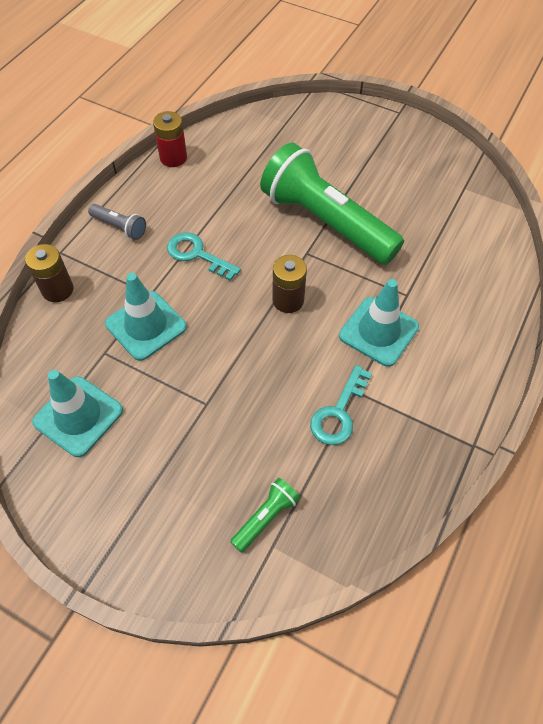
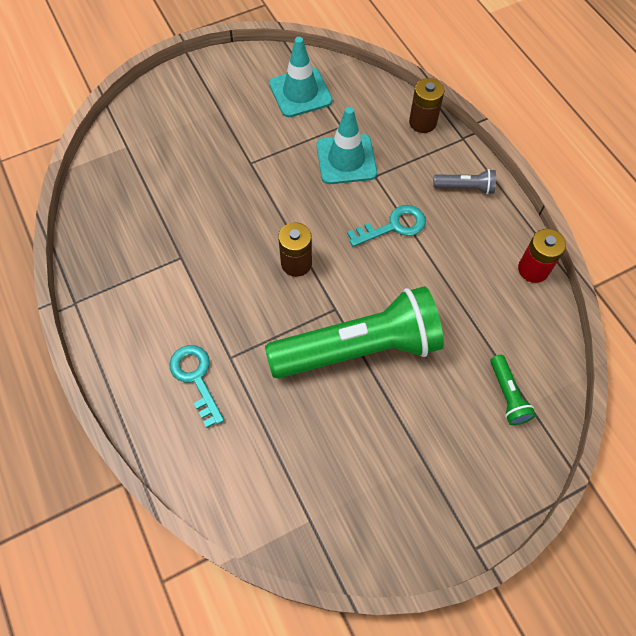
camera: 125 degrees right, 5 degrees up
(119, 227) = (465, 187): grey flashlight -> grey flashlight turned 150 degrees counterclockwise
(265, 517) = (145, 152): green flashlight -> green flashlight (507, 395)
(339, 412) = (174, 235): turquoise key -> turquoise key (196, 378)
(378, 331) = (215, 308): turquoise traffic cone -> none

